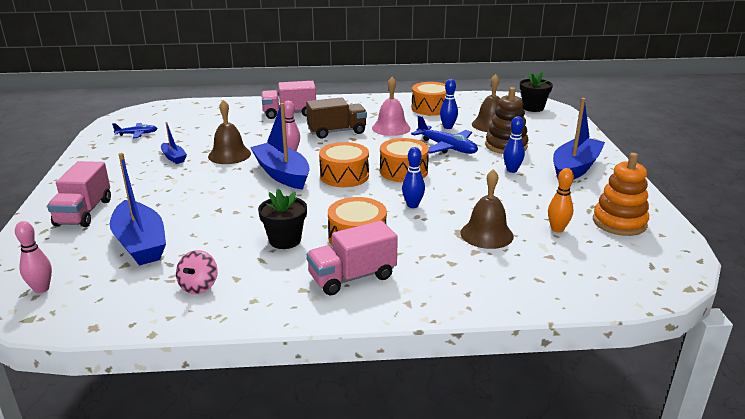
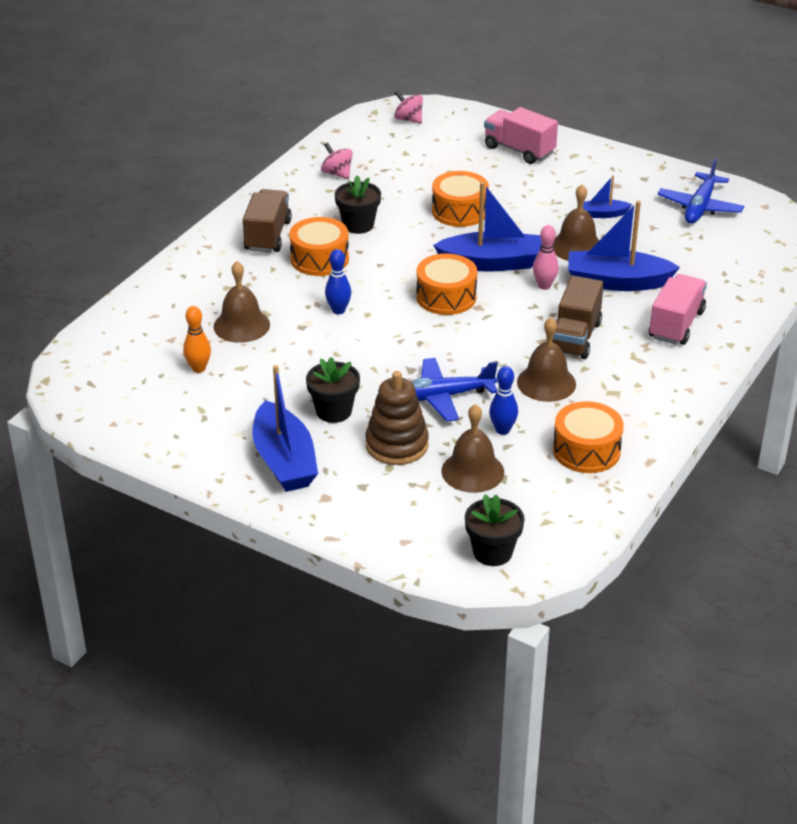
camera: 125 degrees right, 10 degrees up
(41, 289) = (408, 119): pink bowling pin -> pink spinning top
(137, 134) = (700, 207): blue plane -> blue plane, size x1.72
(140, 244) = (431, 164): blue boat -> blue boat (617, 282)
(352, 277) = (268, 236): pink truck -> brown truck
(391, 128) = (546, 383): pink bell -> brown bell
(403, 171) = (415, 337): orange drum -> orange drum (459, 211)
(512, 170) = (334, 411): blue bowling pin -> black flower pot
(619, 222) = (160, 412): orange stacking toy -> none

